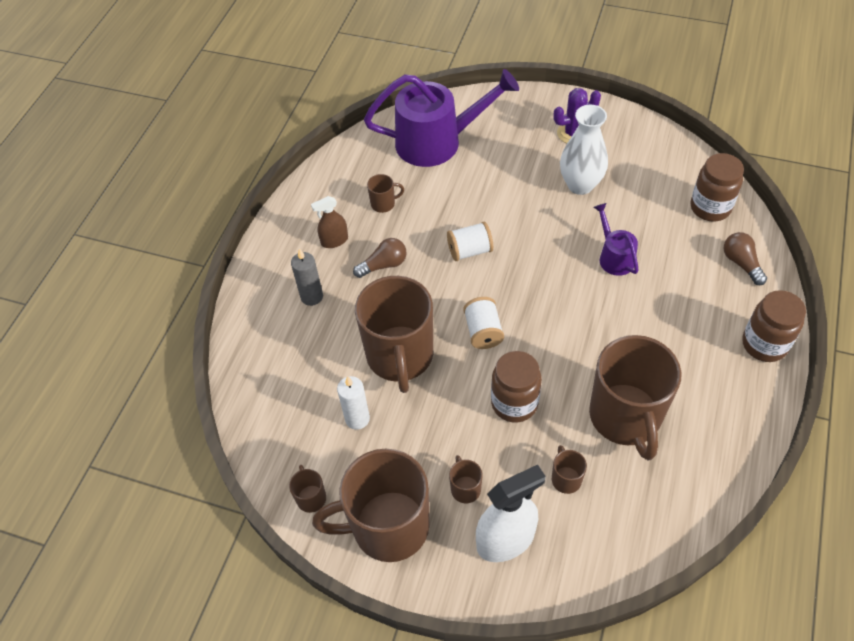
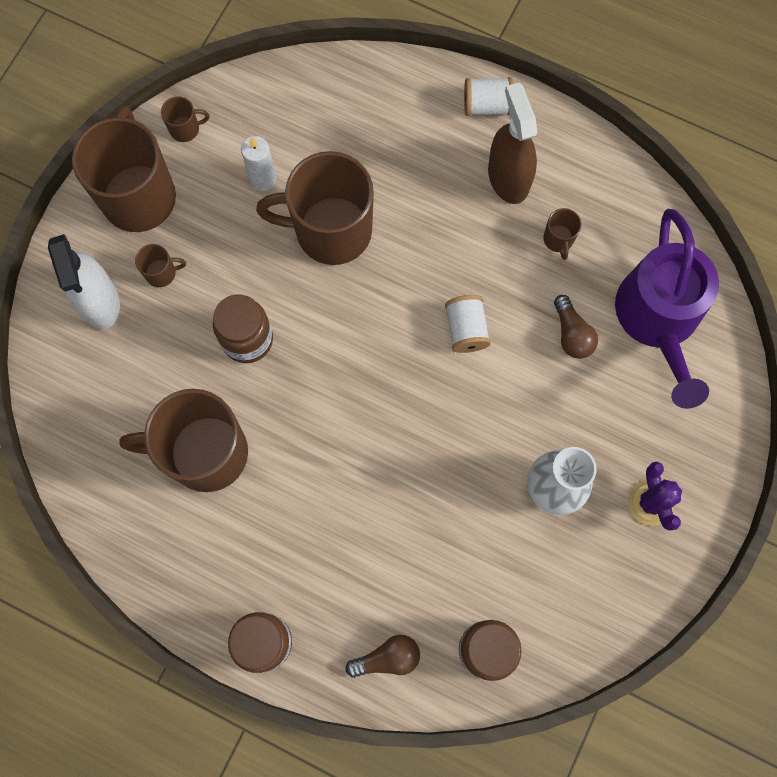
camera: 95 degrees right, 20 degrees up
(312, 297) = (429, 147): grey candle -> none
(334, 241) = (508, 177): brown spray bottle -> brown spray bottle, size x1.75
(384, 265) = (461, 228): brown light bulb -> brown light bulb (571, 334)
(483, 332) = (346, 324): white spool -> white spool (486, 105)
(566, 479) = (149, 373): brown mug -> none
(614, 256) = (426, 500): purple watering can -> none

